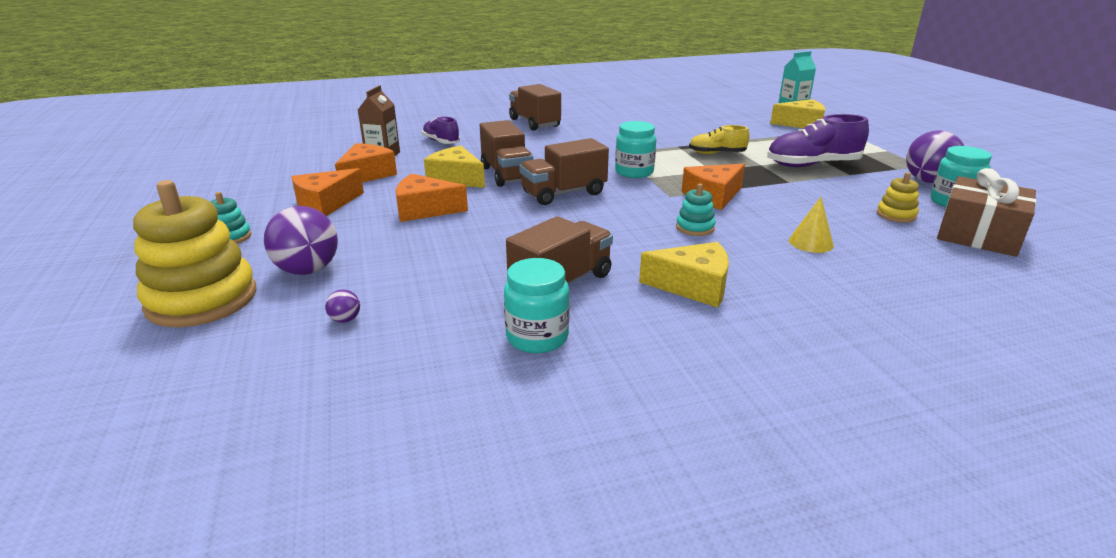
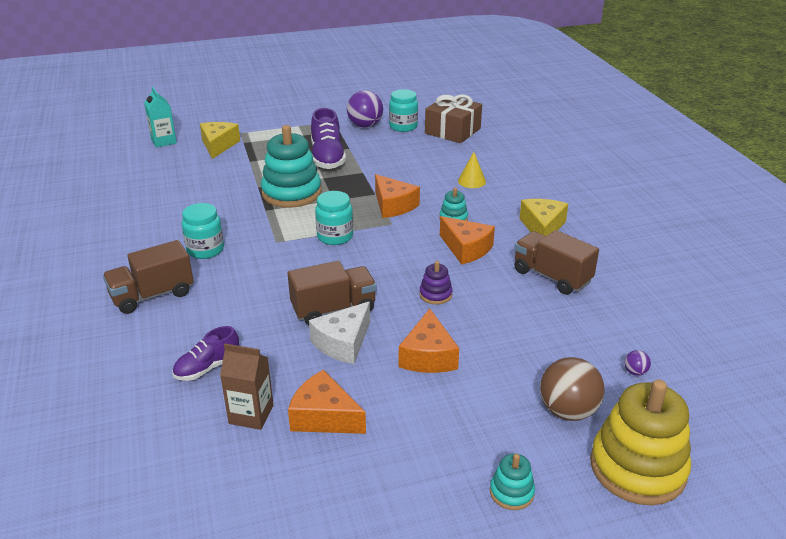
camera: 90 degrees left, 5 degrees up
(308, 270) = (567, 411): purple ball -> brown ball
(326, 204) = (416, 434): orange cheese -> orange cheese (466, 249)
(456, 179) = (343, 343): yellow cheese -> white cheese
(526, 215) = (435, 295): none -> purple stacking toy
(537, 337) = (623, 285): turquoise jar -> turquoise jar (205, 250)
(564, 193) = (386, 275): brown truck -> none
(717, 153) = (291, 193): yellow shoe -> turquoise stacking toy
(896, 215) = (425, 147): yellow stacking toy -> none

